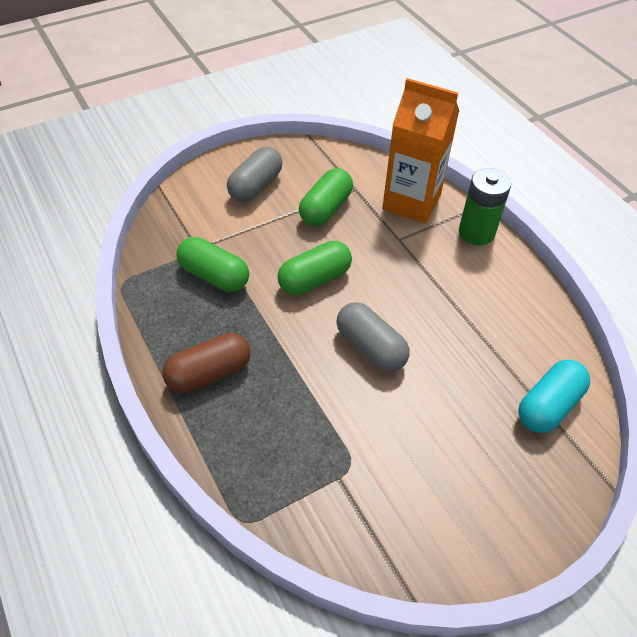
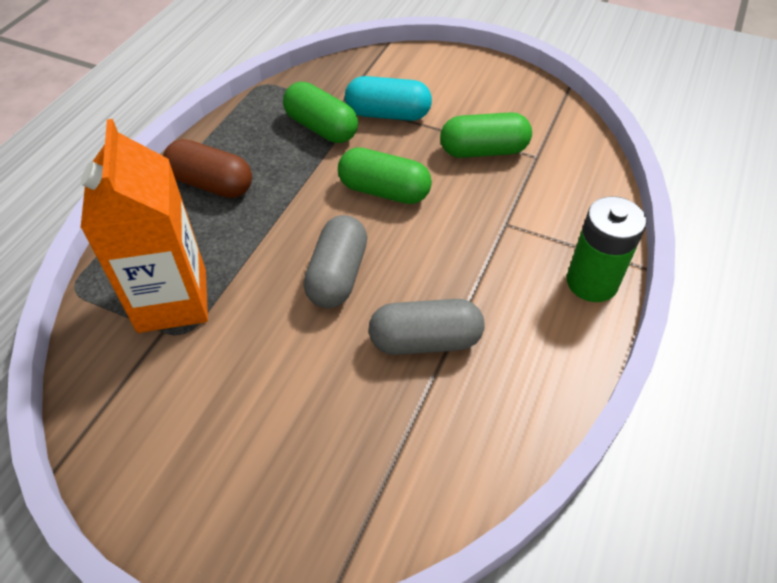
camera: 55 degrees right, 0 degrees up
(214, 276) = (321, 128): green capsule -> green capsule turned 45 degrees counterclockwise
(255, 186) = (457, 93): grey capsule -> grey capsule (425, 340)
(411, 202) = (571, 206): orange carton -> orange carton (172, 300)
(548, 406) = (395, 476): turquoise capsule -> turquoise capsule (388, 114)

